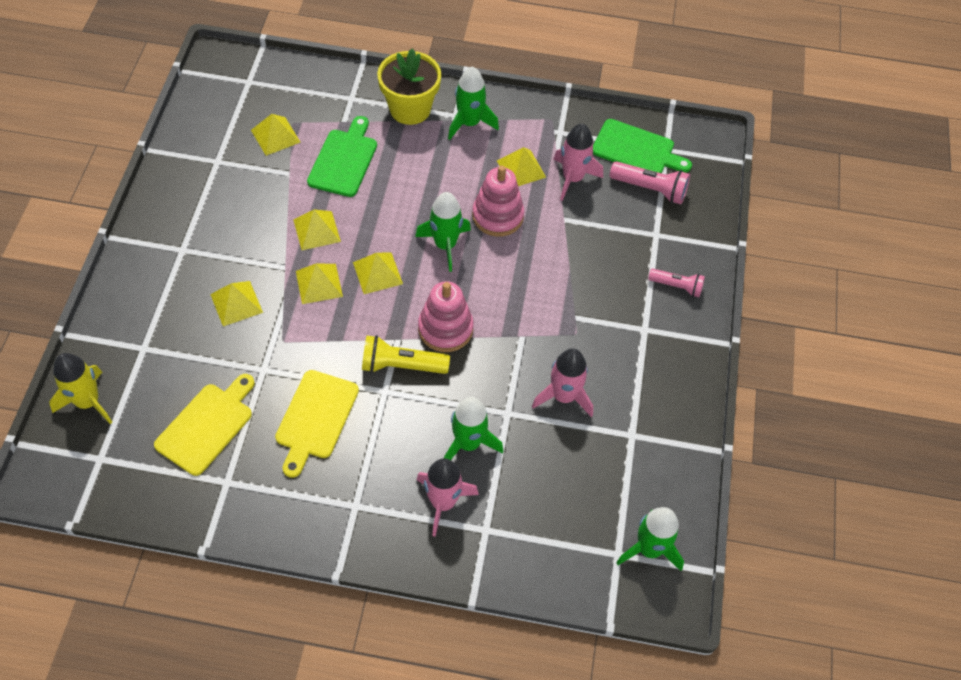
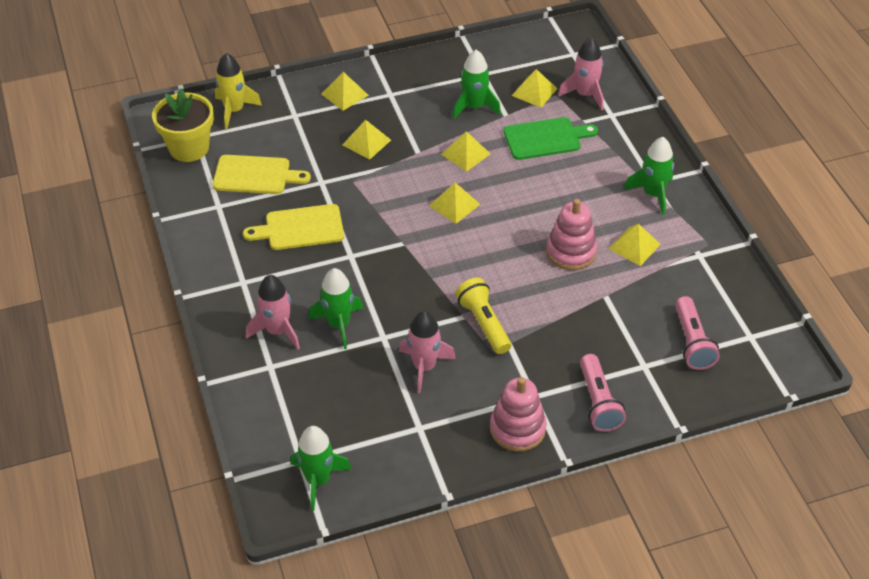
camera: 65 degrees right, 10 degrees down
(319, 283) = (418, 177): yellow pyramid -> yellow pyramid (345, 94)
(401, 365) = (380, 255): yellow flashlight -> yellow flashlight (483, 323)
(410, 109) = (633, 152): yellow flower pot -> yellow flower pot (189, 148)
(445, 245) = (514, 232): green rocket -> green rocket (474, 107)
(445, 329) = (433, 266): pink stacking toy -> pink stacking toy (517, 429)
(572, 178) = (655, 284): pink rocket -> pink rocket (585, 94)
(636, 150) = (729, 315): green cutting board -> none
(677, 286) = (598, 402): pink flashlight -> pink flashlight, size x1.51

